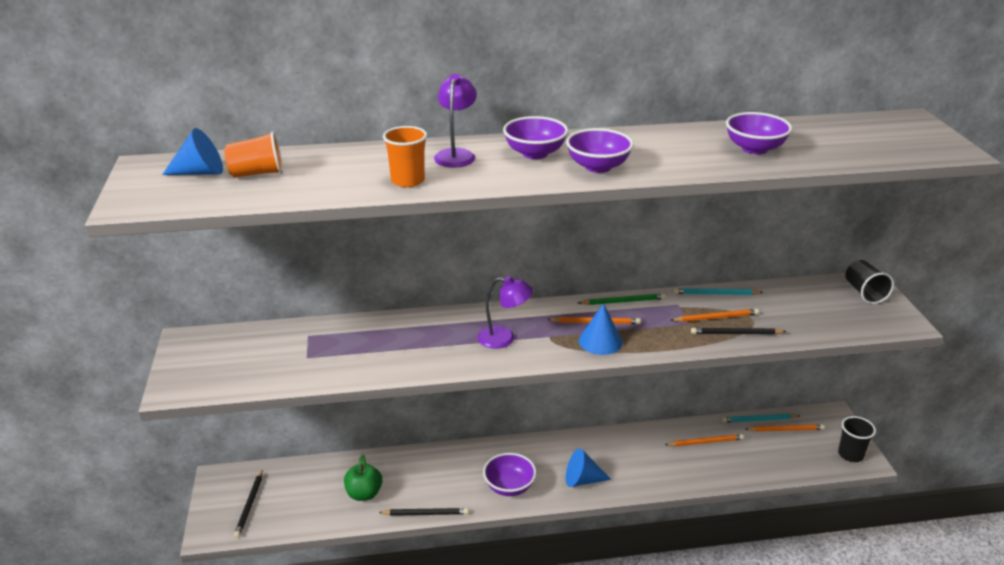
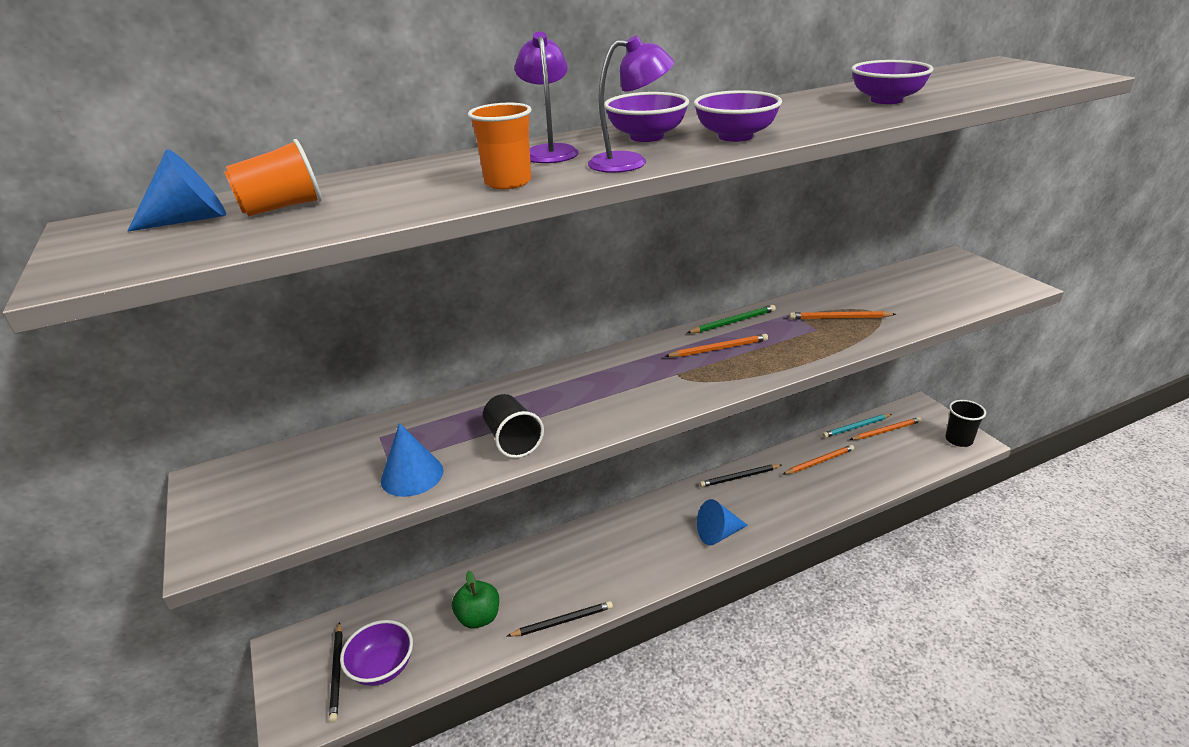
camera: 15 degrees left, 0 degrees up
(504, 338) = (627, 387): purple lamp -> purple lamp (630, 162)
(509, 487) = (644, 563): purple bowl -> purple bowl (382, 667)
(600, 341) = (737, 367): blue cone -> blue cone (412, 475)
(715, 294) = (821, 296): turquoise pencil -> none
(716, 318) = (839, 318): orange pencil -> orange pencil turned 150 degrees counterclockwise
(736, 333) = (871, 329): black pencil -> black pencil (739, 477)
(864, 293) = (959, 267): black cup -> black cup (513, 440)

